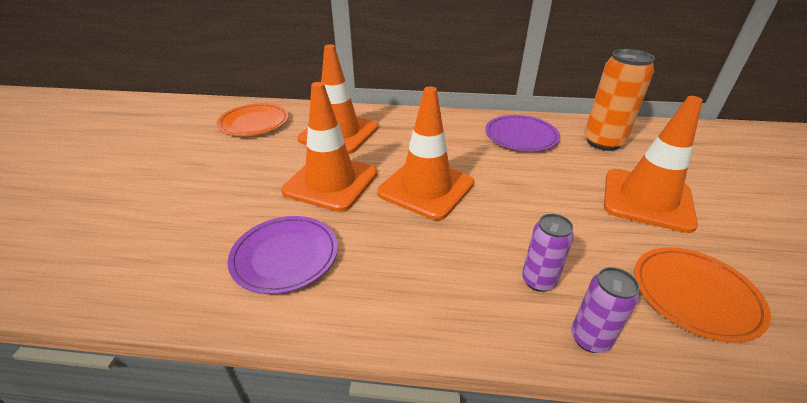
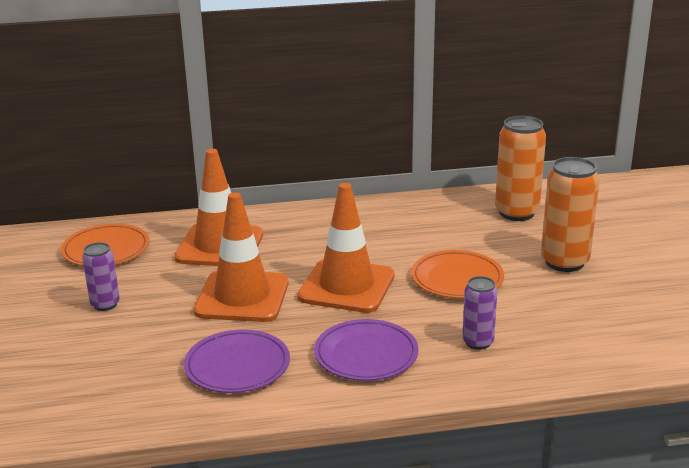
camera: 15 degrees left, 10 degrees down
(521, 136) = (429, 219): purple plate -> purple plate (366, 354)
(590, 339) = (527, 372): purple can -> purple can (105, 304)
(647, 200) = (564, 262): orange traffic cone -> orange can
(694, 295) = (606, 329): orange plate -> orange plate (457, 279)

